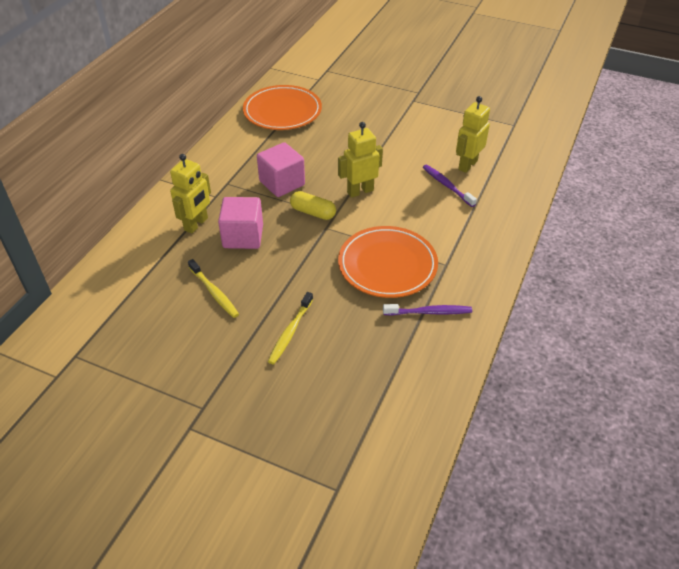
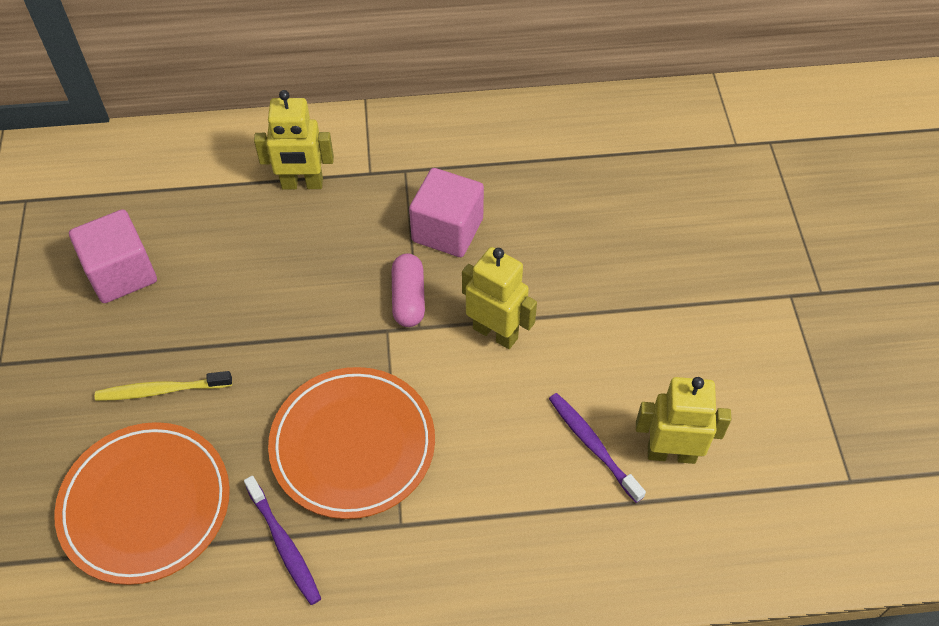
camera: 60 degrees right, 10 degrees up
(214, 292) = (189, 271): yellow toothbrush -> none
(243, 236) = (309, 245): pink cube -> pink cube (121, 273)
(282, 111) = (614, 144): orange plate -> orange plate (146, 505)
(313, 212) = (408, 298): yellow capsule -> pink capsule
(447, 186) = (593, 446): purple toothbrush -> purple toothbrush turned 60 degrees counterclockwise

